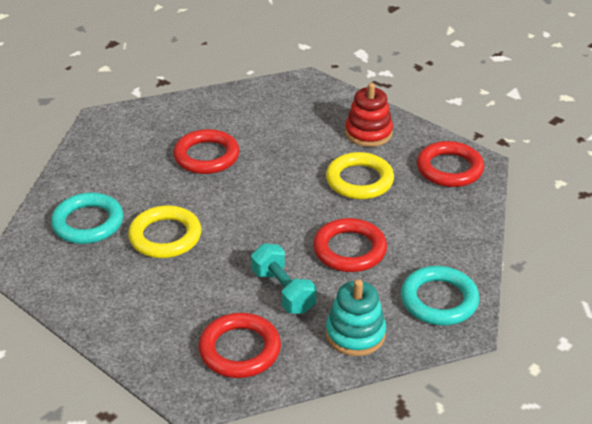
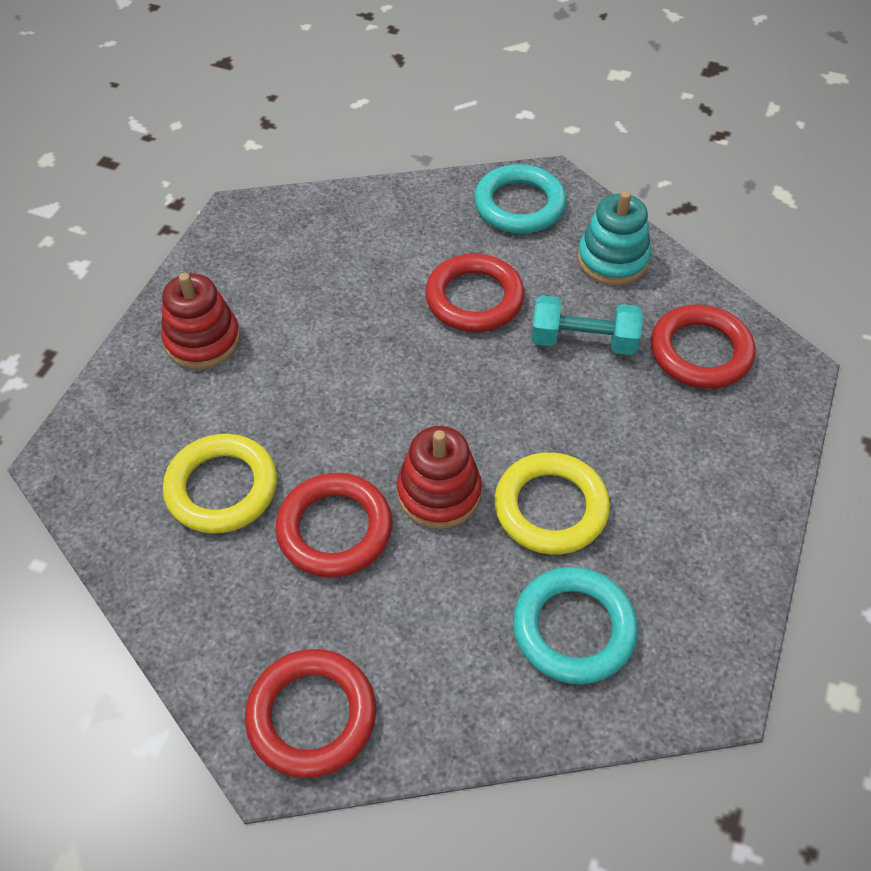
camera: 110 degrees left, 15 degrees up
(204, 197) = (439, 493): none -> red stacking toy
(283, 291) = (583, 341): turquoise dumbbell -> turquoise dumbbell turned 60 degrees clockwise
(359, 180) = (325, 323): yellow ring -> yellow ring (222, 488)
(449, 169) = (263, 239): red ring -> red ring (312, 716)

